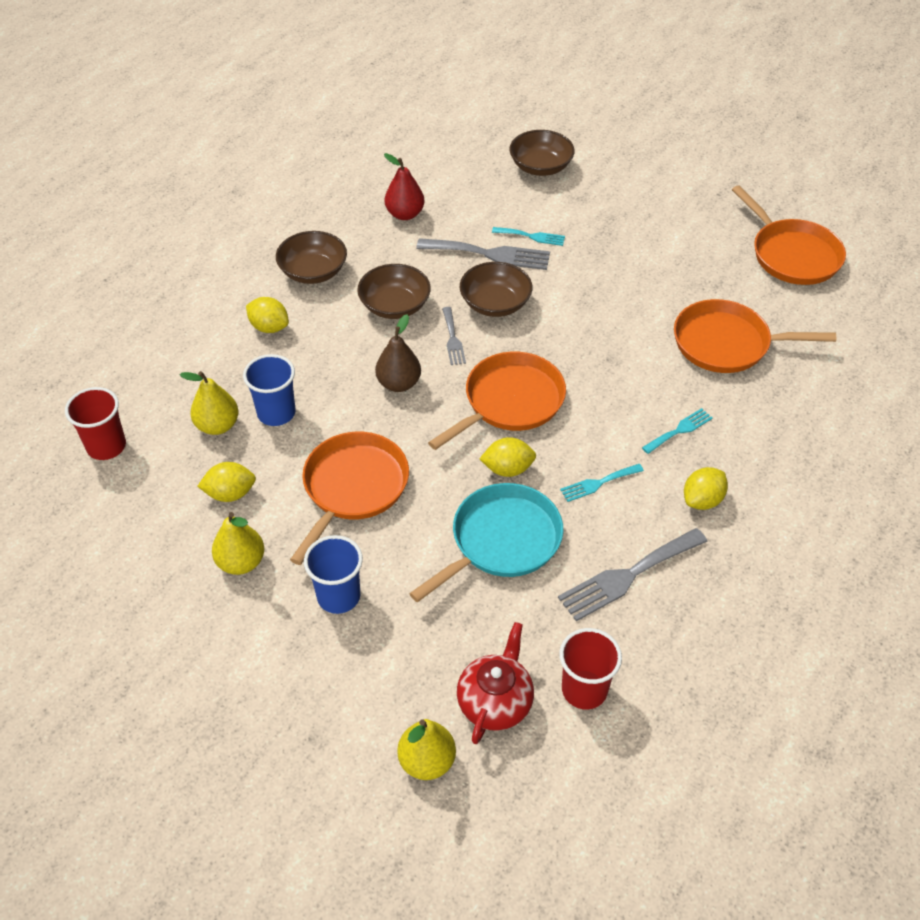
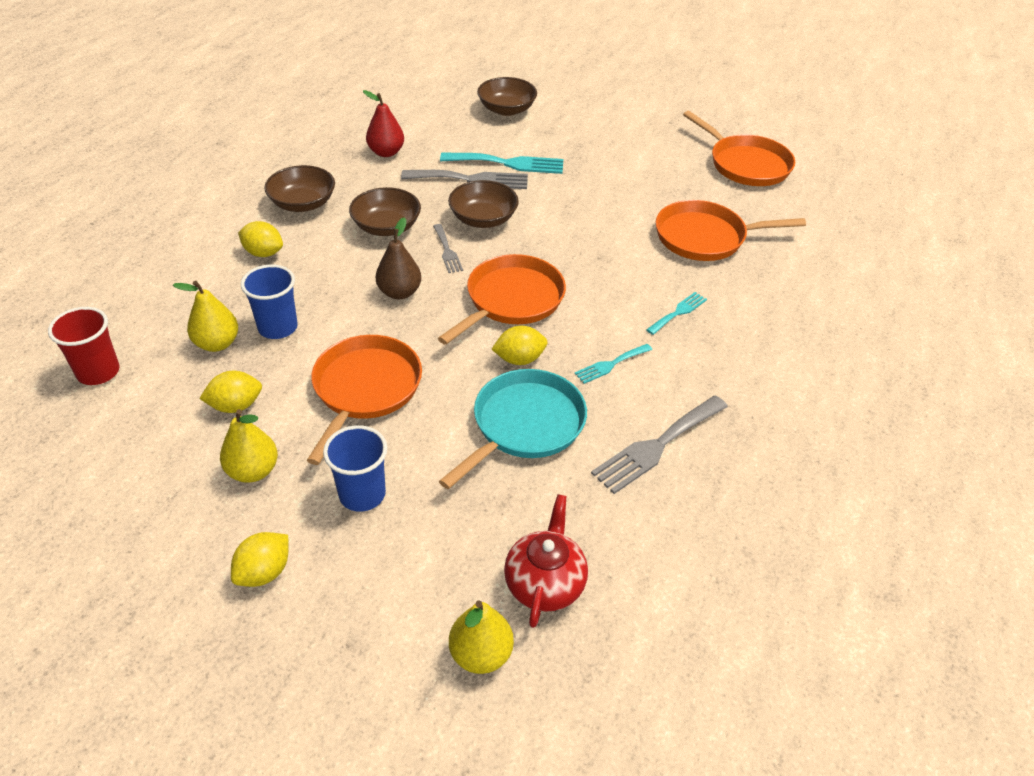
camera: 10 degrees left, 5 degrees down
(532, 236) = (508, 163): turquoise fork -> turquoise fork, size x1.80
(584, 690) = (635, 560): red cup -> none
(702, 500) = (714, 371): yellow lemon -> yellow lemon (264, 572)

